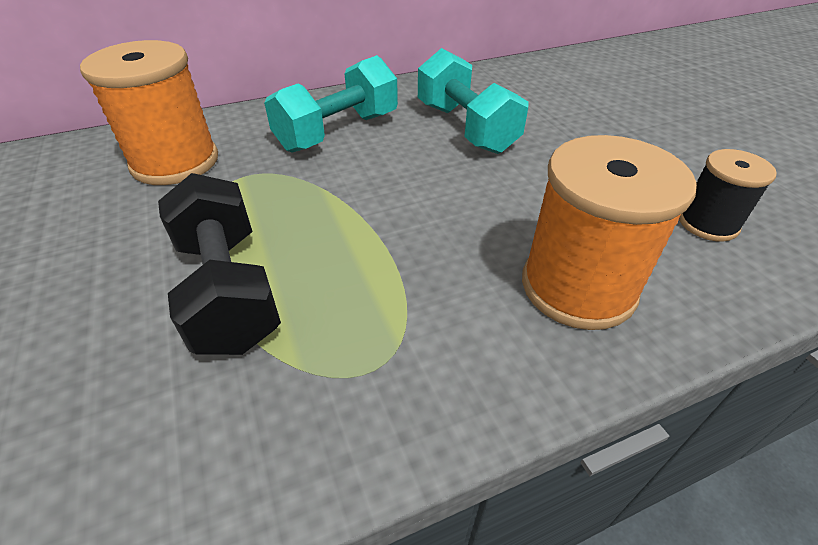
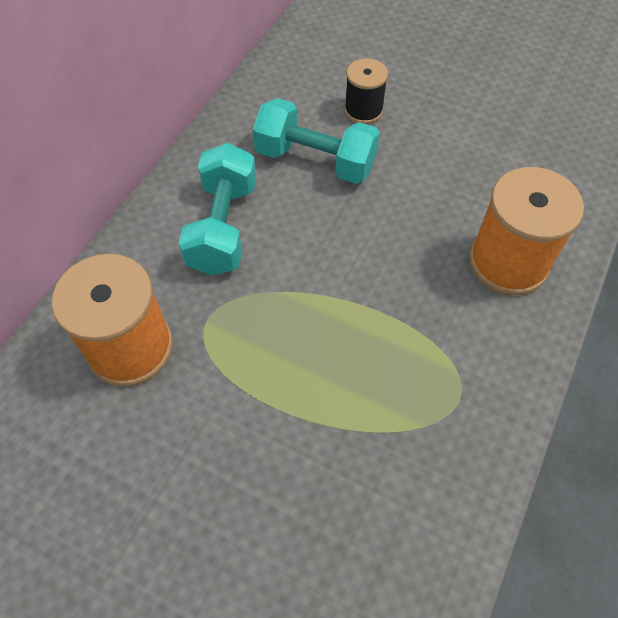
camera: 40 degrees left, 15 degrees up
(228, 290) = (324, 415): black dumbbell -> none
(708, 223) = (534, 162): black spool -> black spool (363, 110)

